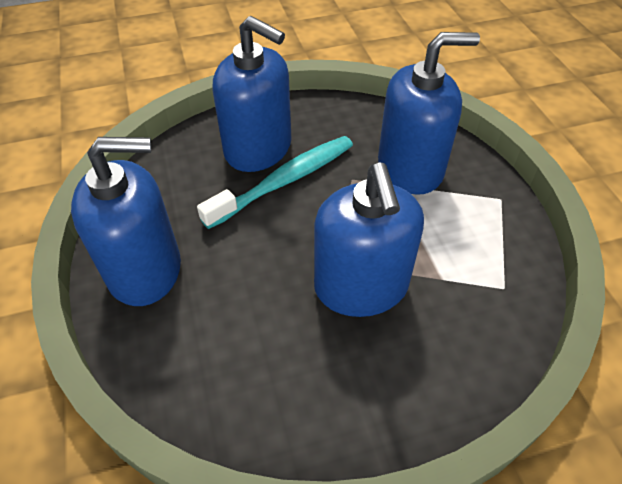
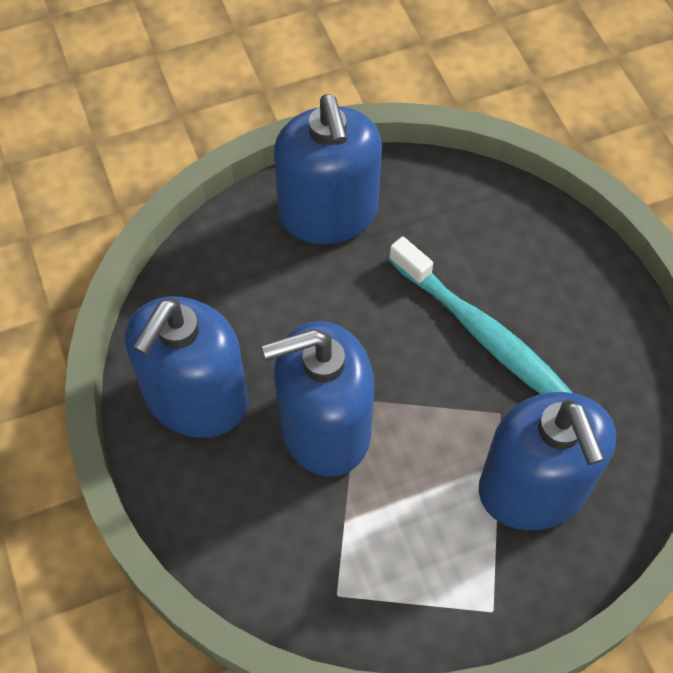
camera: 85 degrees right, 10 degrees up
(258, 149) = (537, 295): blue soap dispenser -> blue soap dispenser (196, 398)

